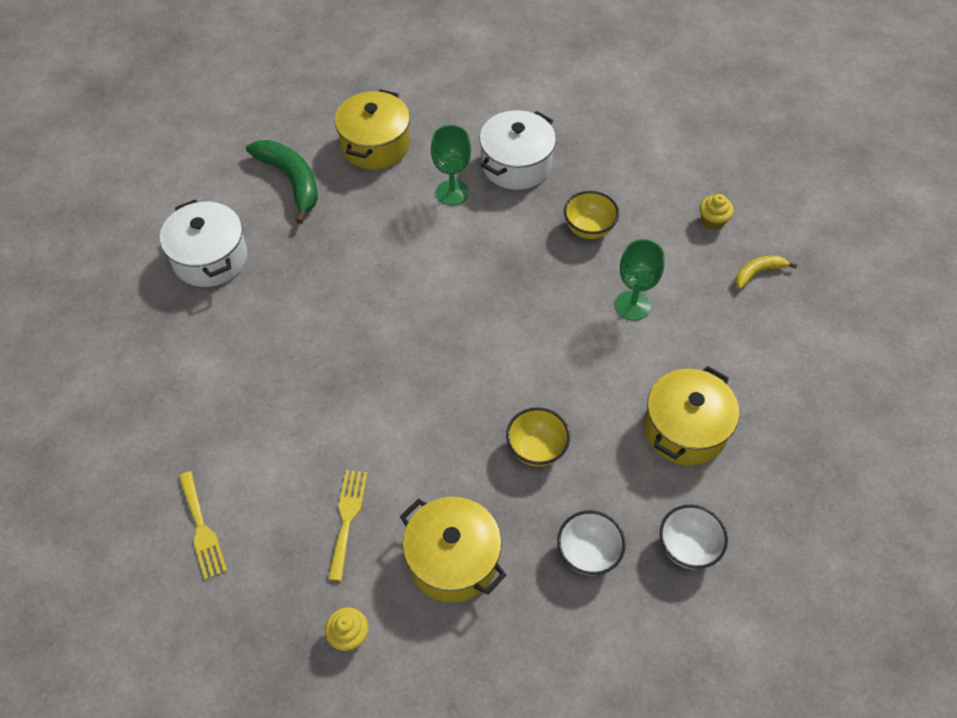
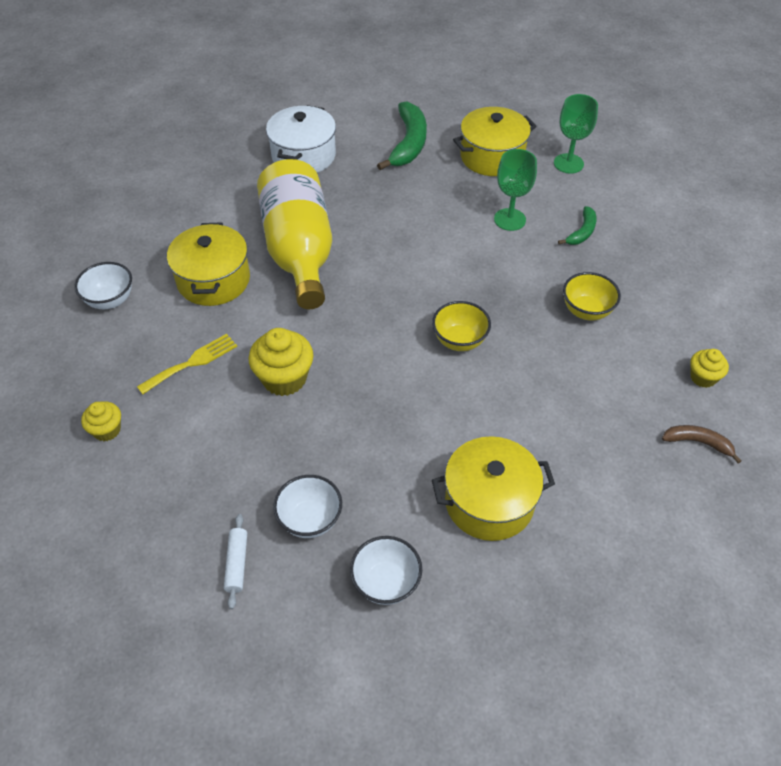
camera: 45 degrees right, 5 degrees down
(202, 529) = (110, 300): yellow fork -> white bowl
(316, 349) = (299, 251): none -> yellow bottle
(438, 466) = (284, 378): none -> yellow cupcake
(453, 560) = (220, 442): yellow pot -> yellow pot (213, 280)
(516, 164) = (582, 232): white pot -> green banana
(536, 449) = (361, 422): yellow bowl -> yellow bowl (459, 341)
(578, 634) = (236, 564): none -> white rolling pin
(632, 305) = (556, 386): green goblet -> green goblet (568, 163)
(758, 273) = (698, 443): yellow banana -> brown banana

